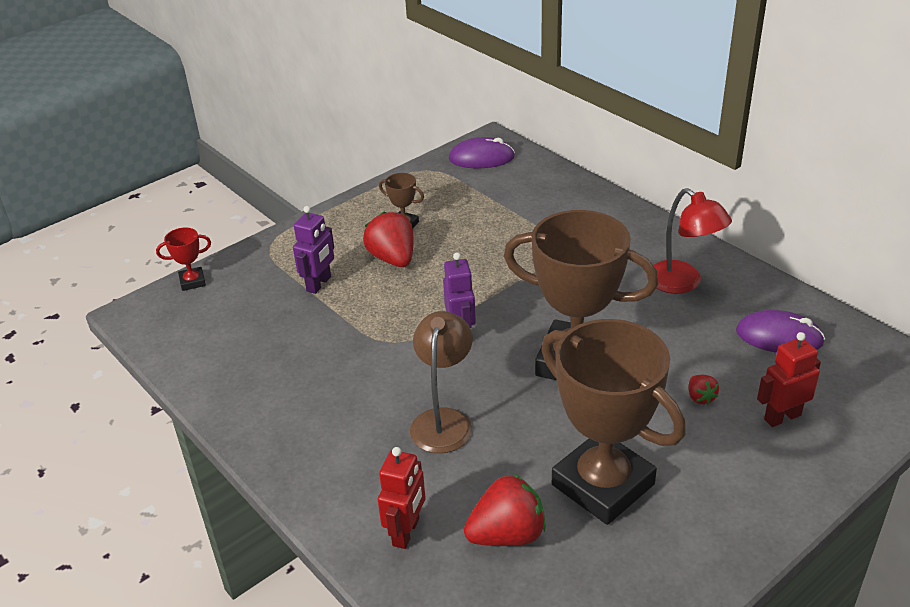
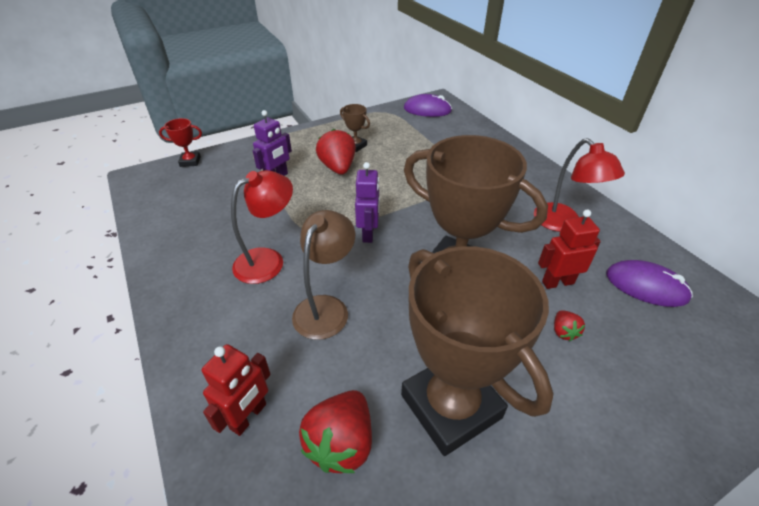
camera: 10 degrees right, 5 degrees up
(355, 384) = (268, 260): none -> red lamp
(507, 535) = (341, 443): red strawberry -> red strawberry turned 120 degrees clockwise
(782, 417) = (643, 369): red robot -> red robot (557, 282)

